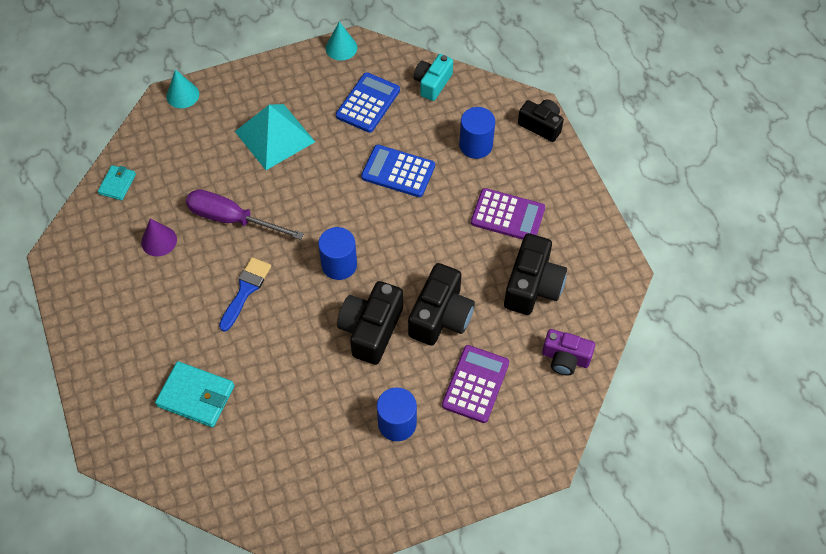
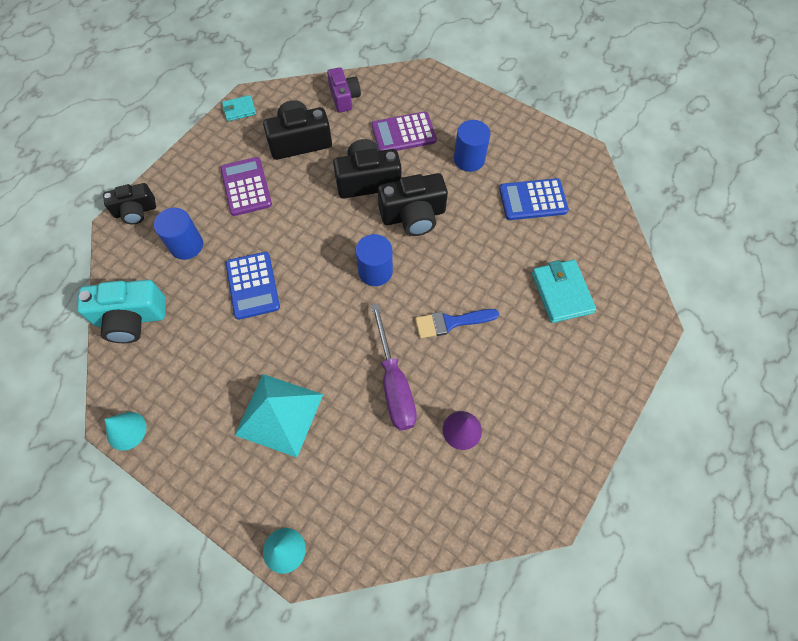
camera: 125 degrees left, 5 degrees up
(117, 184) = (434, 523): turquoise wallet -> turquoise wallet (239, 110)
(368, 103) = (188, 358): blue calculator -> blue calculator (533, 200)
(432, 83) = (131, 318): turquoise camera -> turquoise camera, size x1.52
(541, 125) = (135, 211): black camera -> black camera turned 105 degrees counterclockwise

